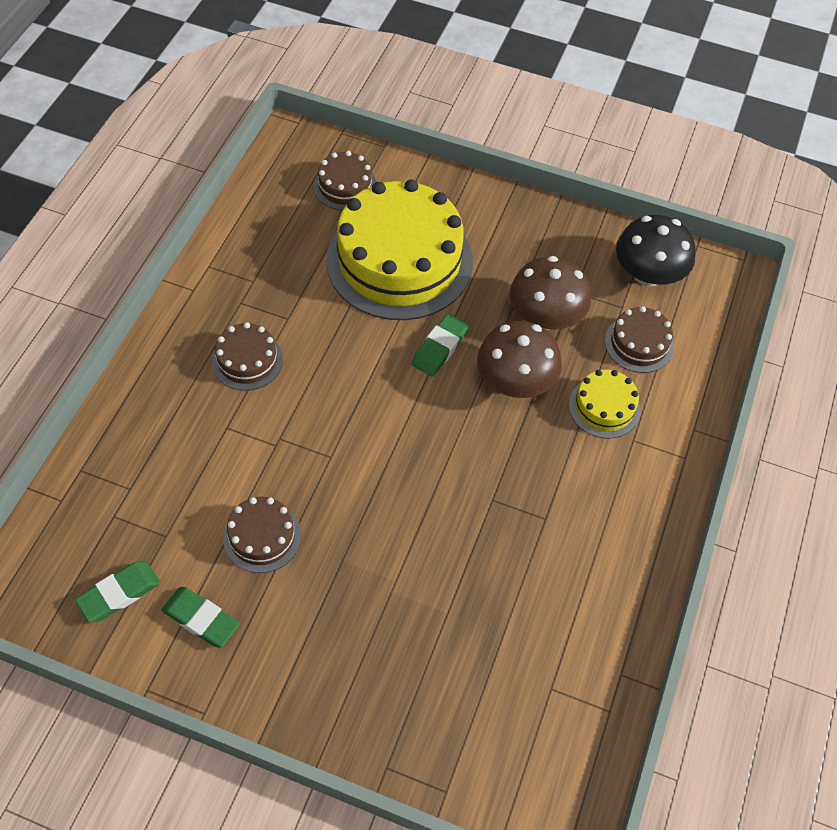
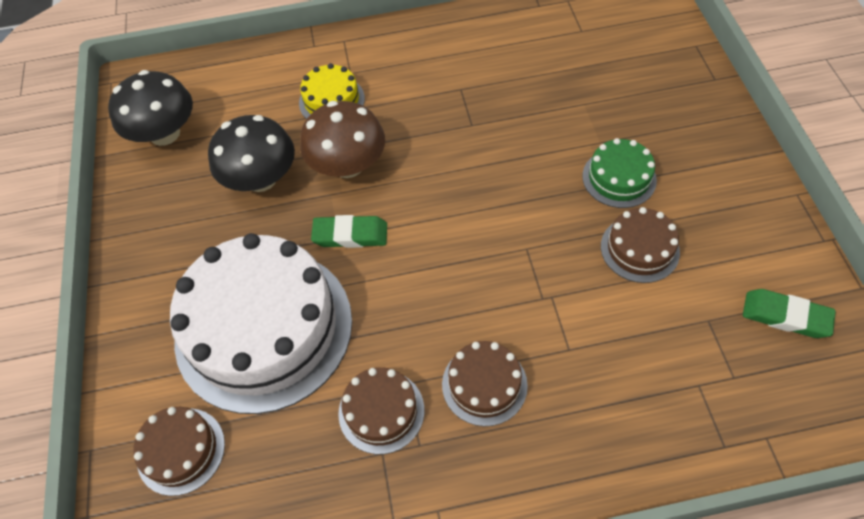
camera: 115 degrees left, 0 degrees up
(201, 619) = (741, 243): green eraser -> none
(340, 576) = (619, 178): none -> green cake
(399, 260) = (263, 328): yellow cake -> white cake
(545, 316) = (261, 178): brown mushroom -> black mushroom
(639, 344) = (250, 107): brown cake -> brown cake (381, 411)

